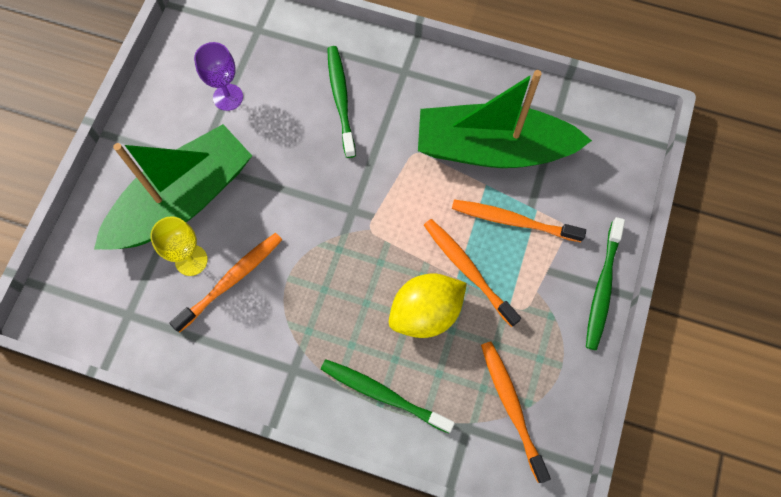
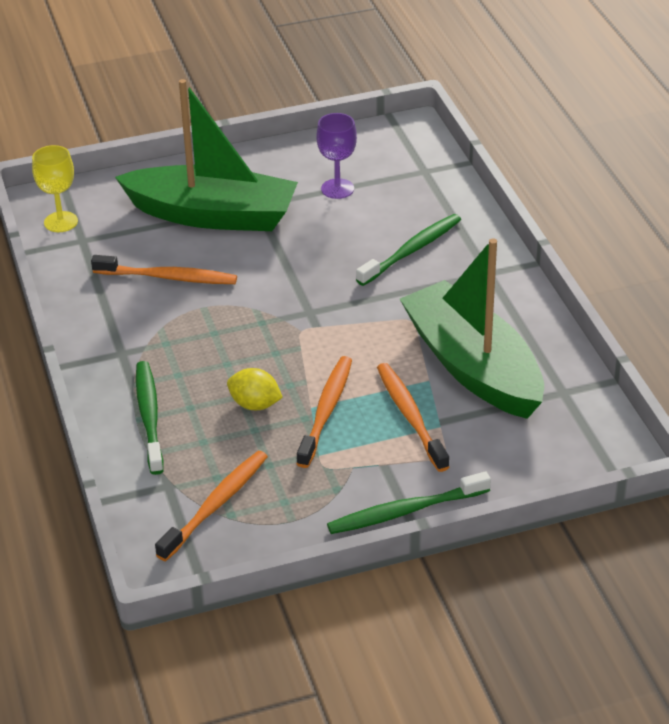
camera: 55 degrees right, 30 degrees down
(191, 260) = (163, 247): yellow goblet -> yellow goblet (61, 222)
(426, 312) = (255, 404): yellow lemon -> yellow lemon, size x0.61

